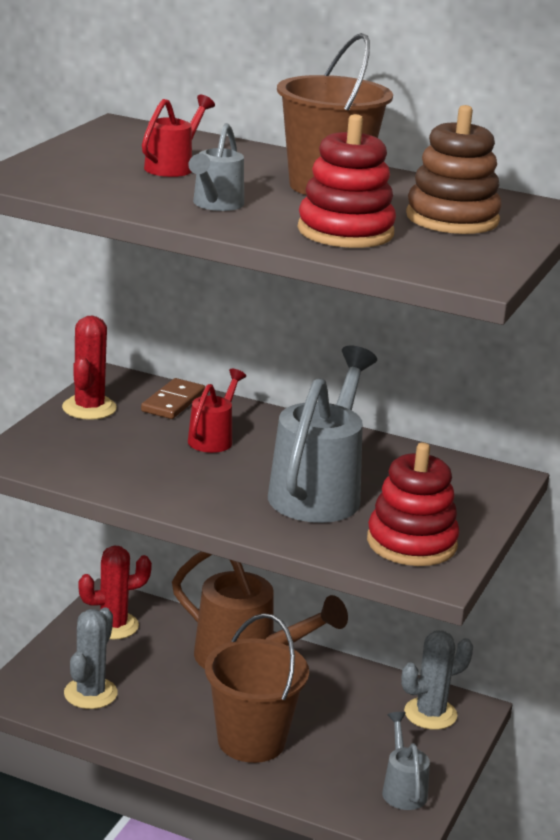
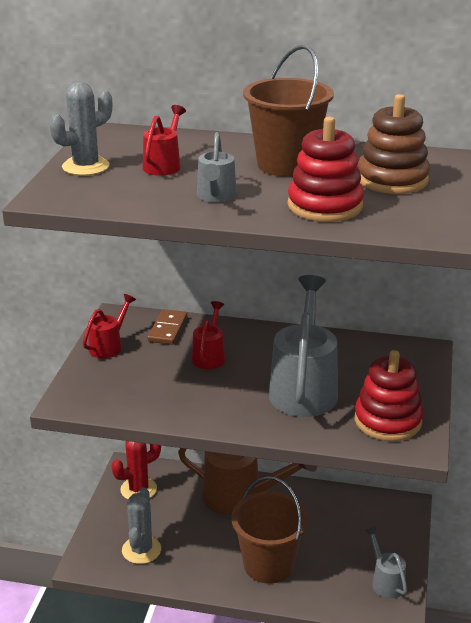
camera: 10 degrees left, 5 degrees up
(89, 408) = (109, 346): red cactus -> red watering can
(430, 714) = (381, 515): grey cactus -> grey cactus (85, 166)

